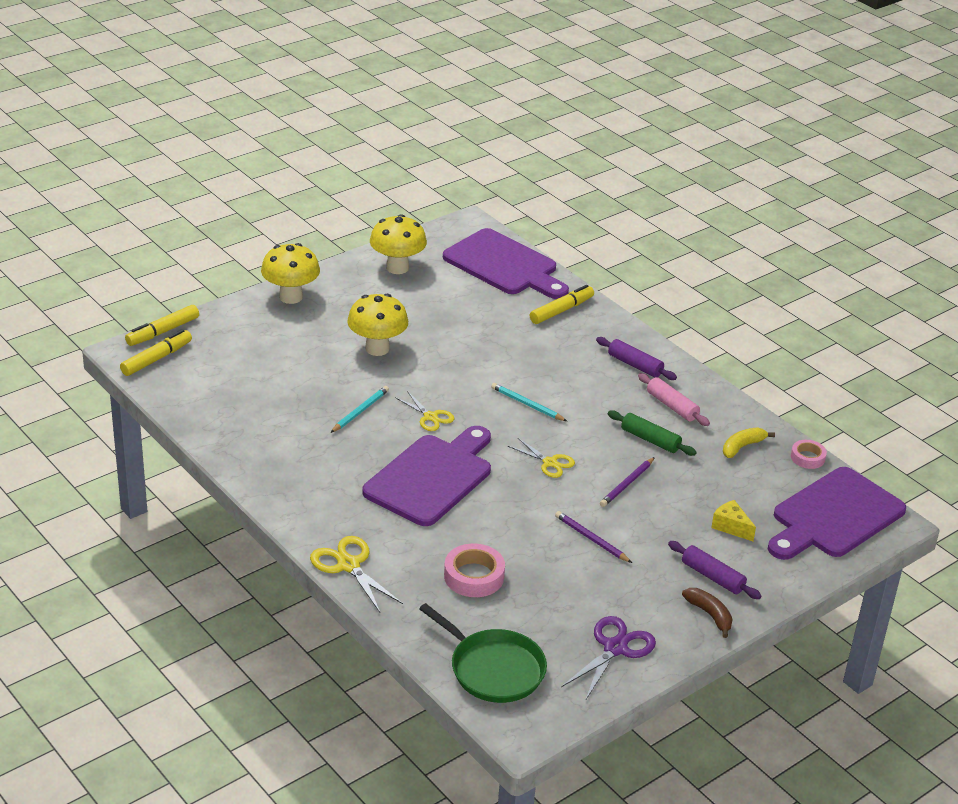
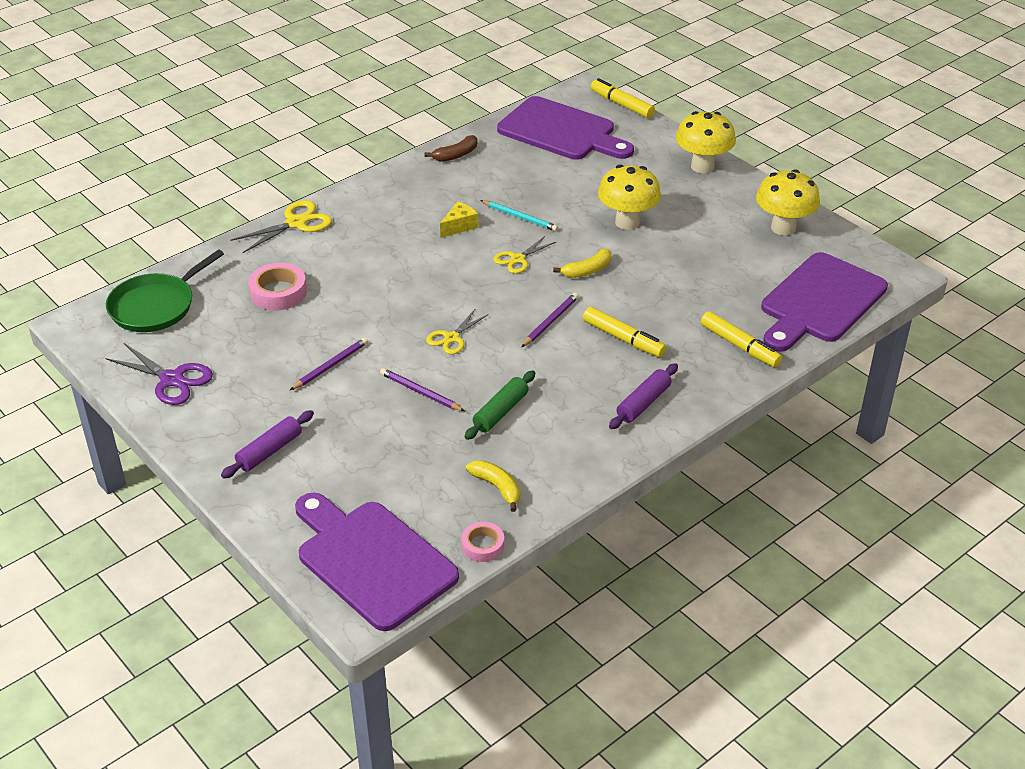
camera: 90 degrees right, 5 degrees up
(156, 359) = (579, 106): yellow marker -> yellow marker (623, 339)
(432, 477) = (422, 263): purple cutting board -> purple cutting board (561, 131)
(452, 378) = (587, 270): none -> yellow banana
(527, 404) = (550, 322): turquoise pencil -> purple pencil
(672, 406) = (567, 431): pink rolling pin -> none
(710, 615) = (211, 446): brown banana -> brown banana (456, 155)
(731, 527) = (350, 469): yellow cheese -> yellow cheese (459, 226)

